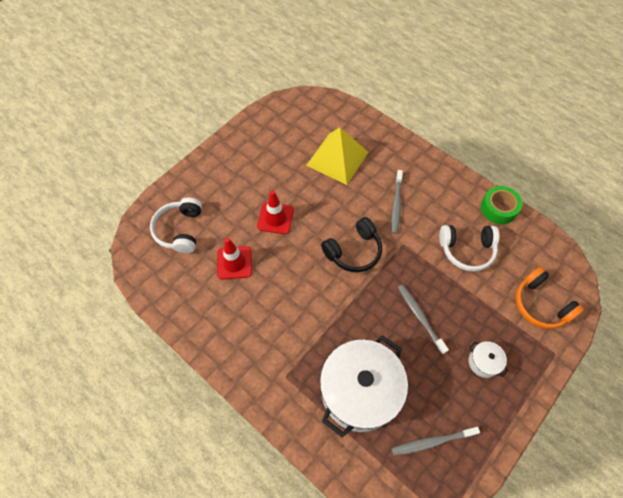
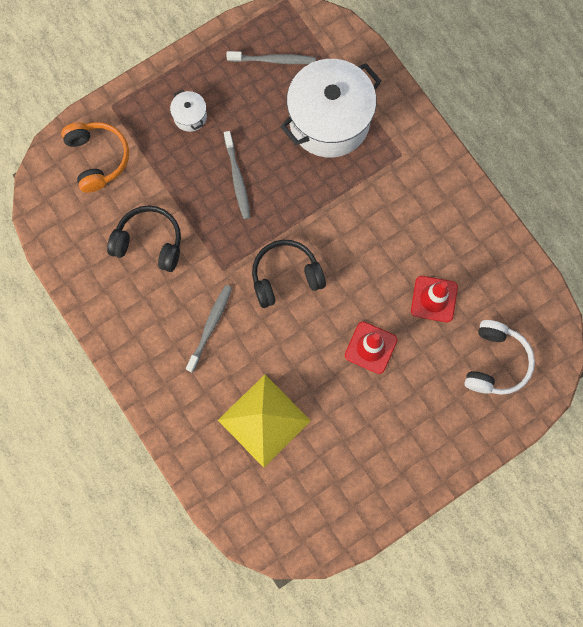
camera: 165 degrees left, 15 degrees up
(467, 250) = (149, 242): white headphones -> black headphones
(498, 208) = (83, 287): green tape -> none

